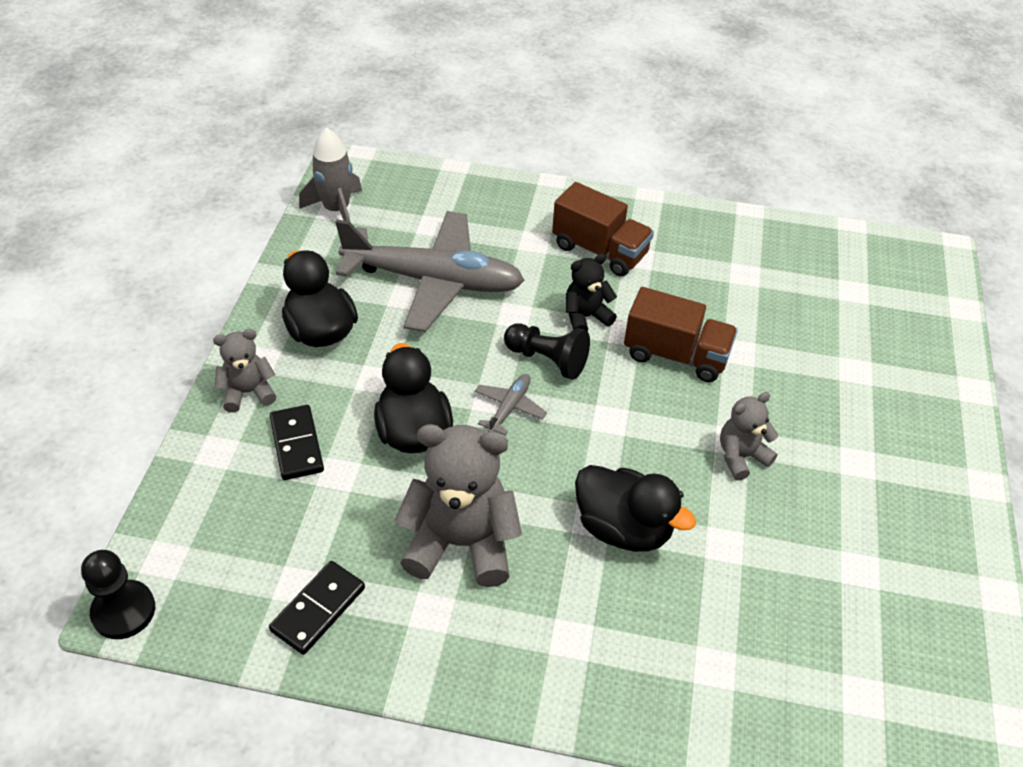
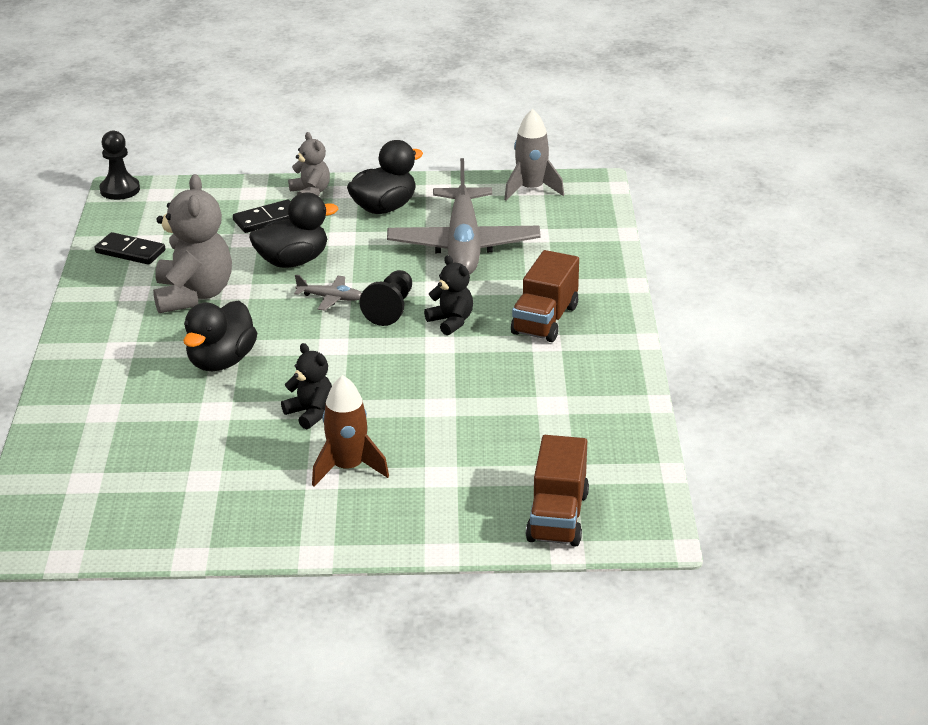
camera: 80 degrees right, 15 degrees down
(676, 355) = (421, 372): brown truck -> brown truck (557, 517)
(741, 456) = (310, 413): grey teddy bear -> black teddy bear
(842, 439) = (348, 468): none -> brown rocket

